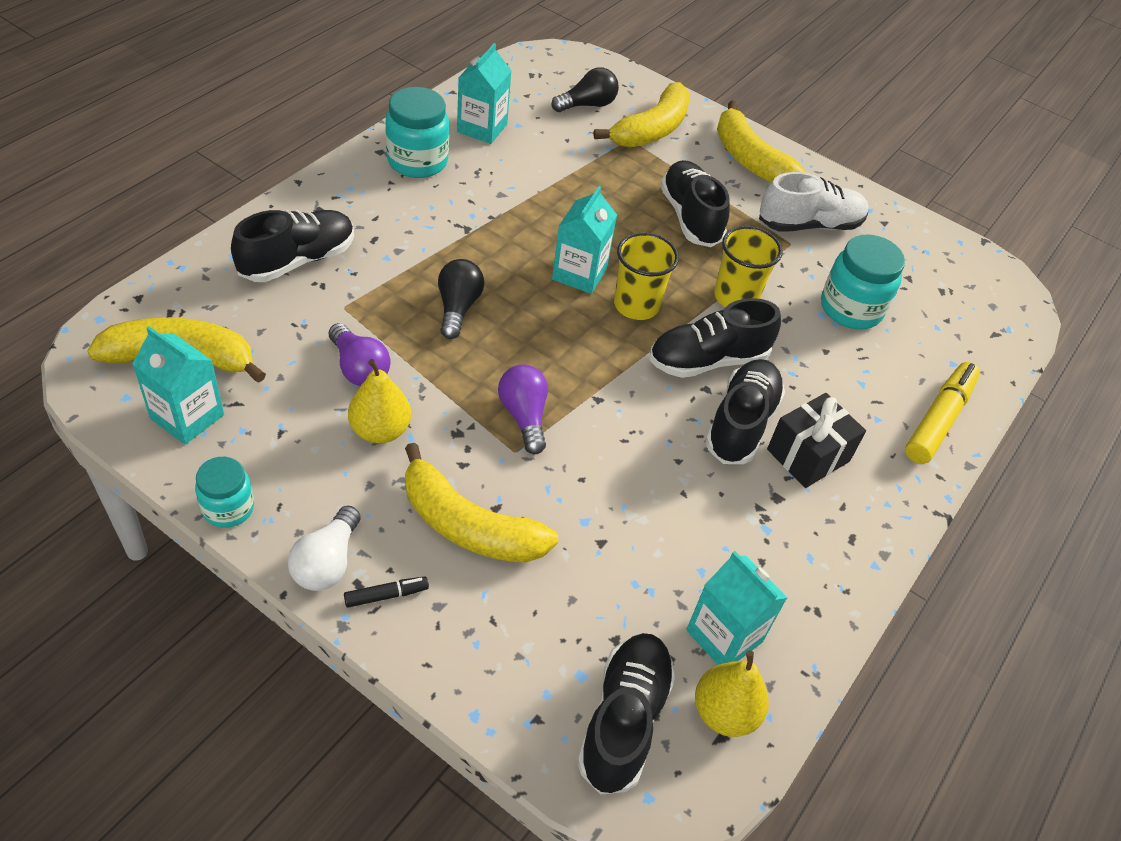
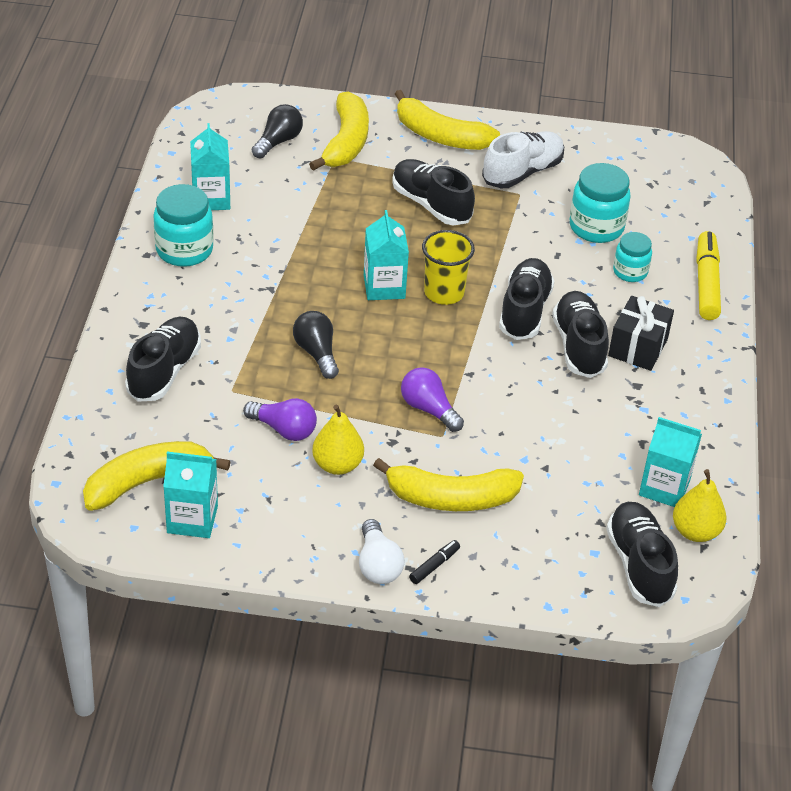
camera: 25 degrees left, 5 degrees down
(228, 508) = (280, 564): turquoise jar -> turquoise jar (630, 272)
(708, 360) = (524, 311): black shoe -> black shoe turned 150 degrees clockwise
(735, 297) = (510, 255): yellow cup -> none

